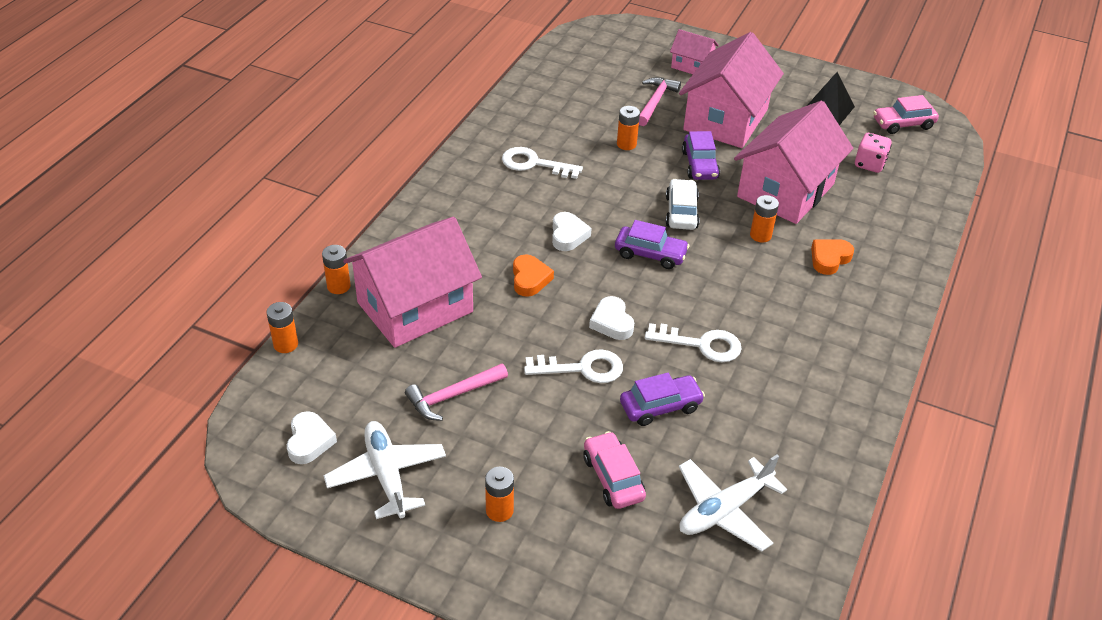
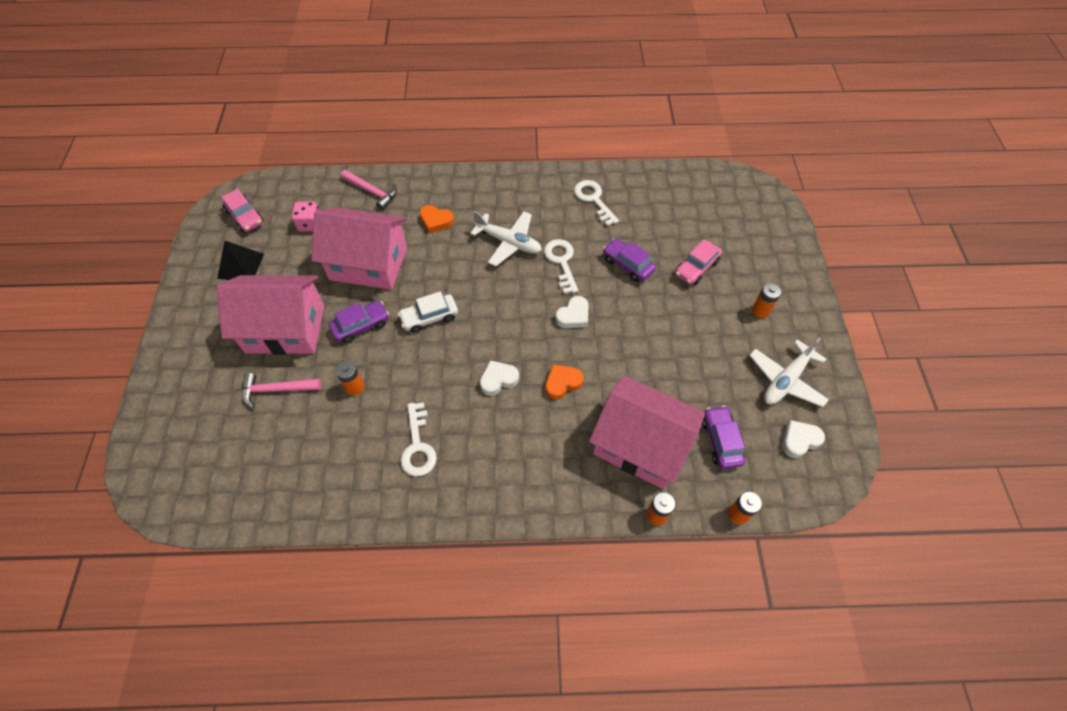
camera: 115 degrees left, 15 degrees up
(453, 396) = (700, 376): pink hammer -> pink hammer (372, 192)
(582, 368) = (625, 315): white key -> white key (593, 200)
(650, 254) = (489, 319): purple car -> purple car (721, 441)
(692, 65) = (200, 383): pink house -> none
(724, 510) = (678, 214): white plane -> white plane (509, 242)
(760, 235) = (431, 263): orange battery -> none

